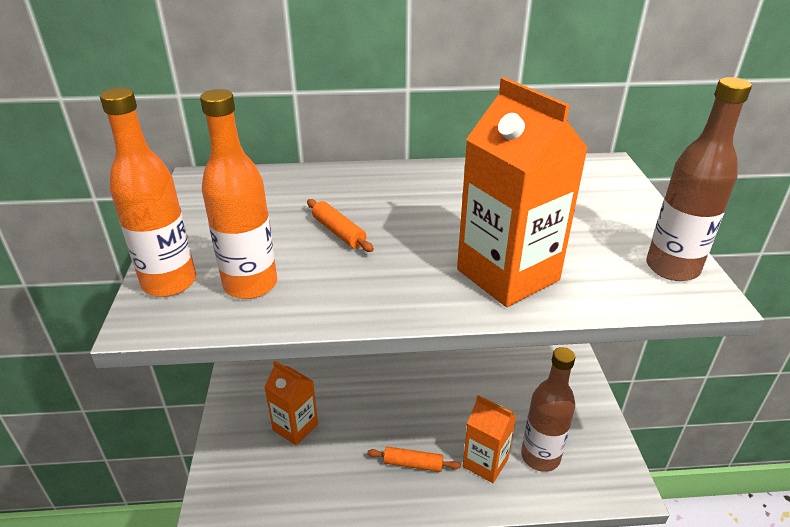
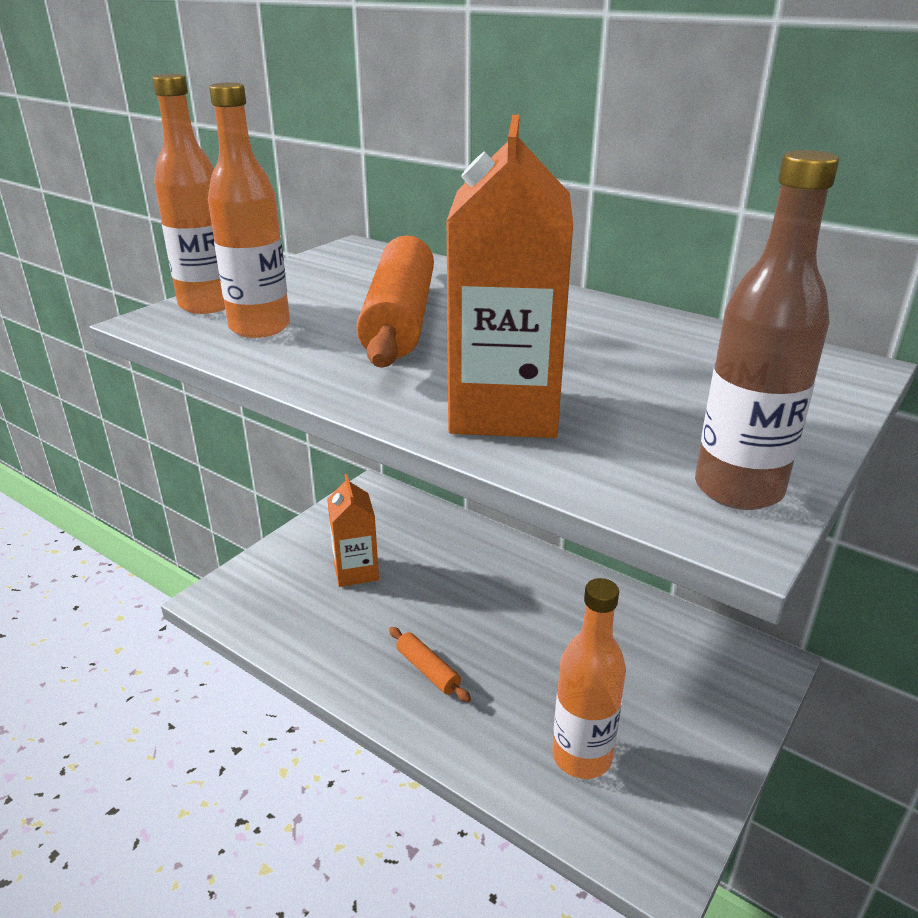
camera: 40 degrees right, 5 degrees down
(339, 232) = (400, 319): orange rolling pin -> orange rolling pin, size x2.28
(485, 462) = (507, 719): orange carton -> none
(540, 456) = (582, 756): brown bottle -> orange bottle

